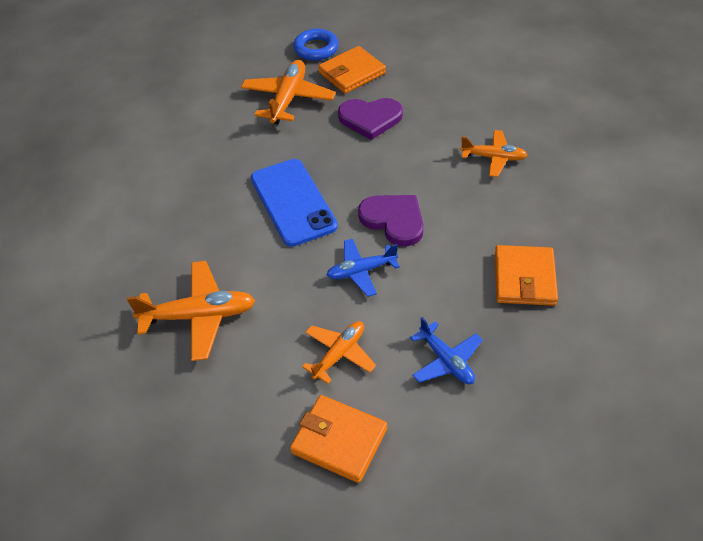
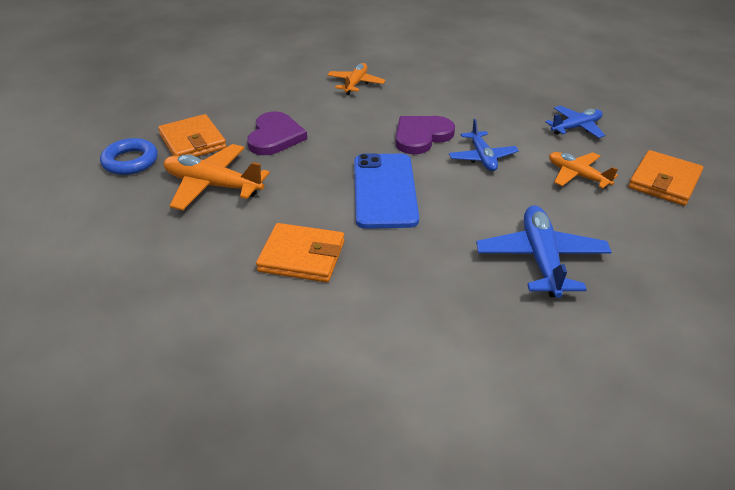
camera: 85 degrees left, 10 degrees down
(199, 316) = (541, 259): orange plane -> blue plane
(293, 202) = (385, 191): blue phone -> blue phone turned 75 degrees counterclockwise
(524, 278) = (493, 88): orange wallet -> orange wallet (302, 256)

